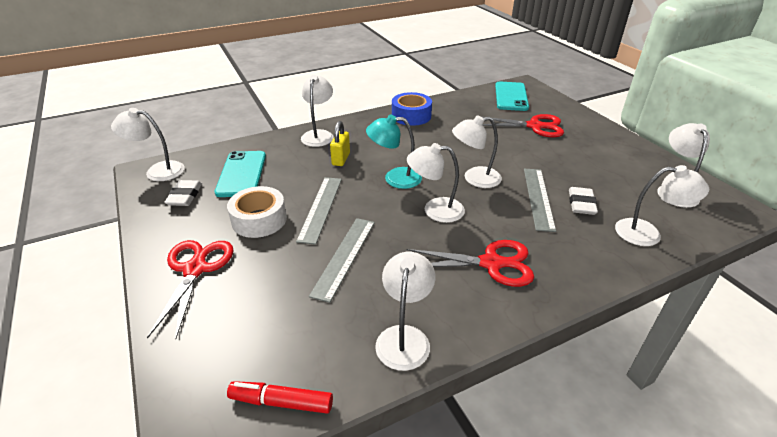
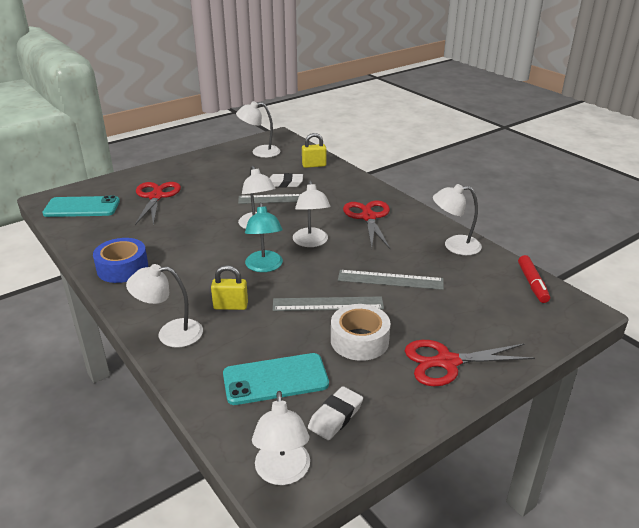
camera: 100 degrees left, 5 degrees down
(185, 196) = (335, 416): white eraser -> white eraser turned 45 degrees counterclockwise
(647, 234) = (314, 165): white lamp -> yellow padlock

